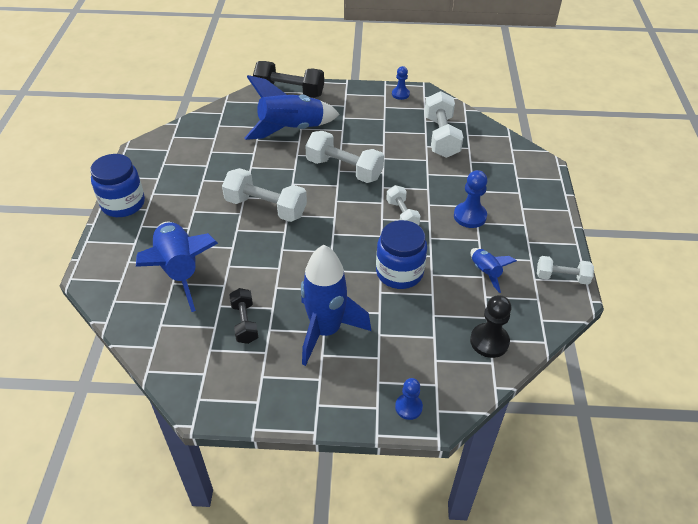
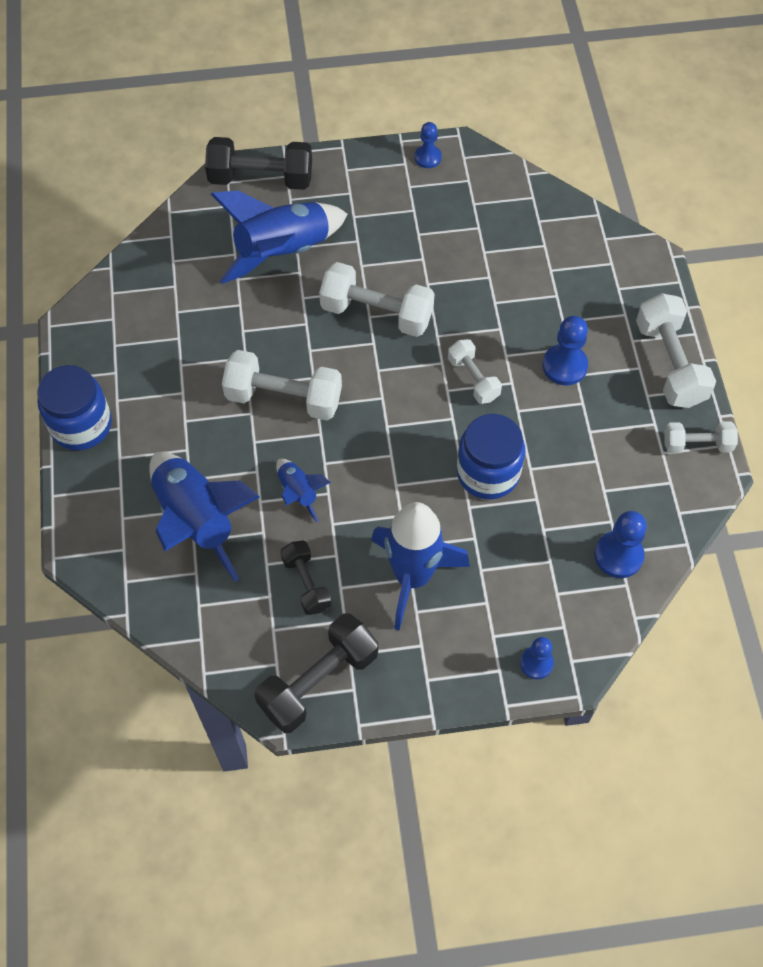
camera: 10 degrees left, 15 degrees up
(232, 391) = (318, 681): none -> black dumbbell
(441, 137) = (502, 231): white dumbbell -> white dumbbell (669, 364)
(485, 272) = (599, 454): blue rocket -> blue rocket (298, 492)
(489, 341) = (618, 555): black pawn -> blue pawn

